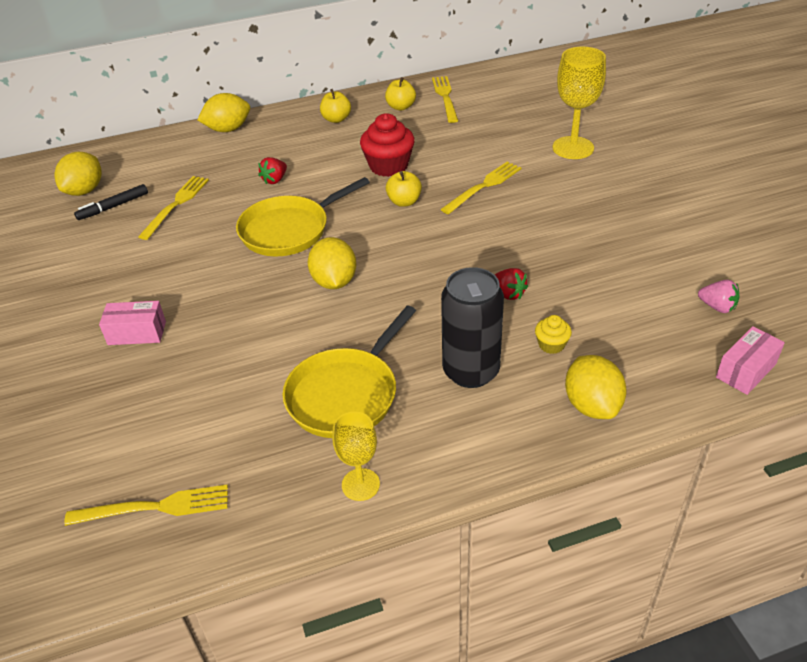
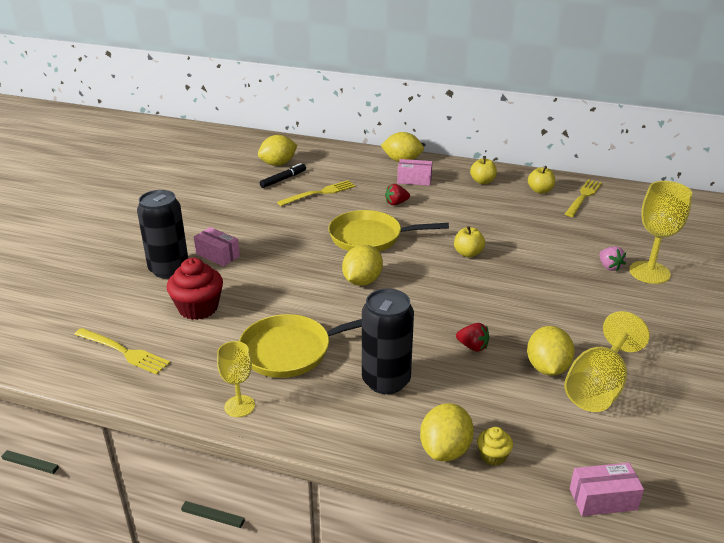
camera: 35 degrees right, 10 degrees down
(94, 380) = (169, 269): none -> black can
(113, 207) = (283, 179): black marker -> black marker turned 135 degrees clockwise
(265, 146) = (414, 180): none -> pink box
(388, 166) = (484, 226): red cupcake -> red cupcake (198, 308)
(484, 186) = (540, 268): yellow fork -> none
(509, 293) = (473, 347): red strawberry -> red strawberry turned 60 degrees counterclockwise
(551, 345) = (463, 395): yellow cupcake -> yellow cupcake (493, 456)
(588, 279) = (547, 368): none -> yellow lemon
(643, 274) = (598, 387): none -> yellow goblet
(717, 307) = (636, 442): pink strawberry -> pink strawberry (609, 267)

